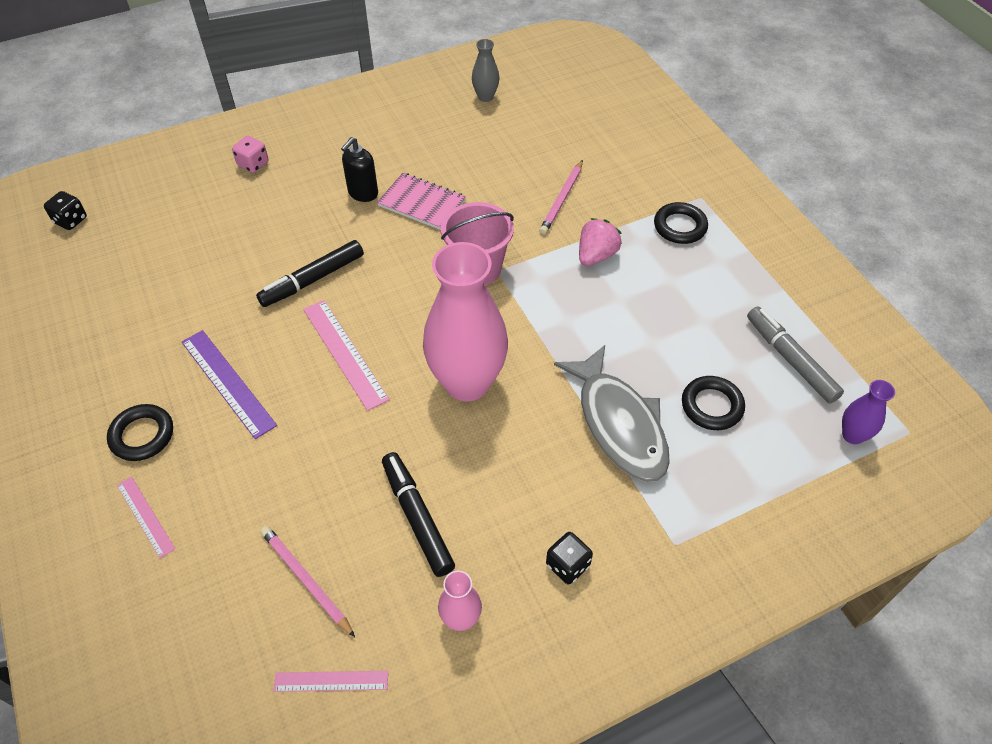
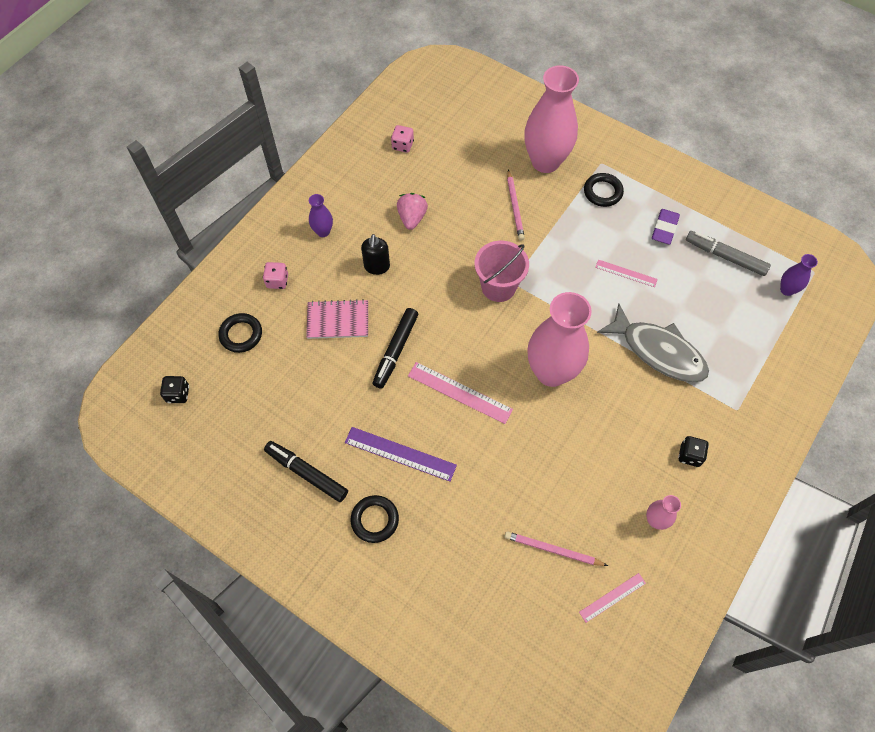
camera: 30 degrees left, 10 degrees up
(145, 516) = (423, 569): pink ruler -> pink ruler (626, 273)
(337, 140) = (323, 231): none -> purple vase
(417, 517) = (587, 475): black marker -> black marker (306, 473)
(422, 203) = (424, 255): pink notebook -> pink notebook (338, 320)
(485, 97) = (402, 145): grey vase -> pink dice
(596, 255) = (566, 239): pink strawberry -> pink strawberry (412, 218)
(633, 171) = (545, 161): none -> pink vase
(711, 406) = (701, 311): black ring -> black ring (241, 334)
(730, 295) = (664, 228): none -> purple eraser

